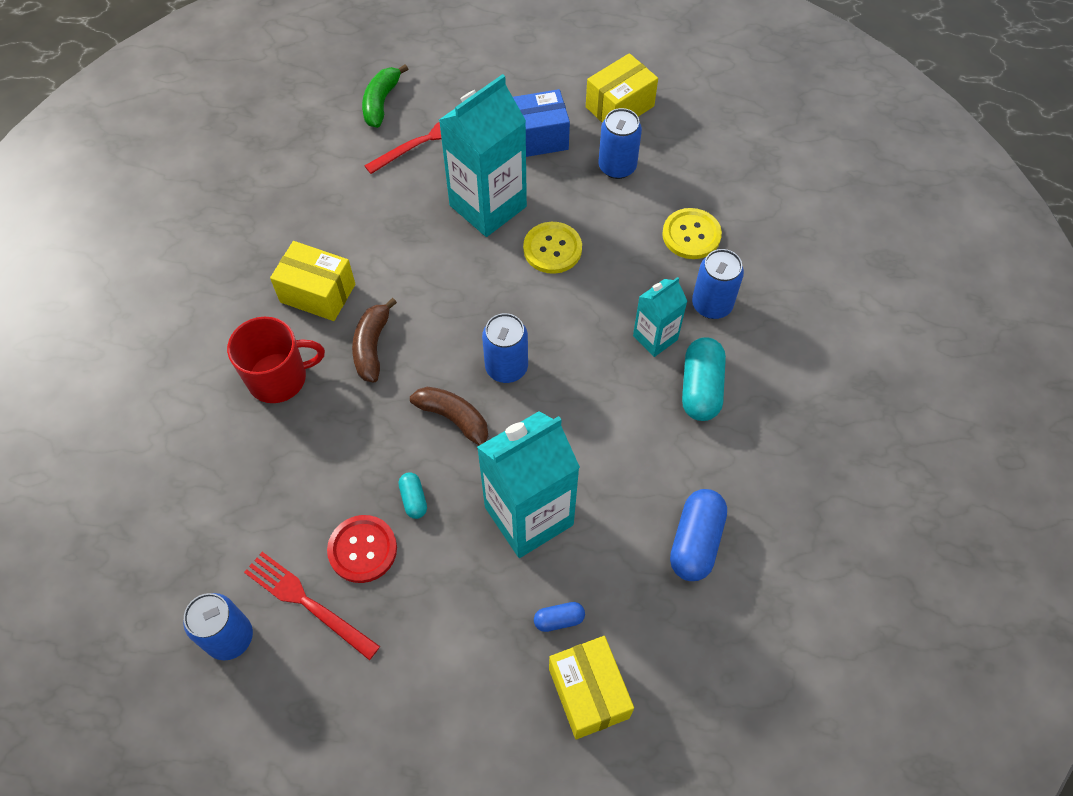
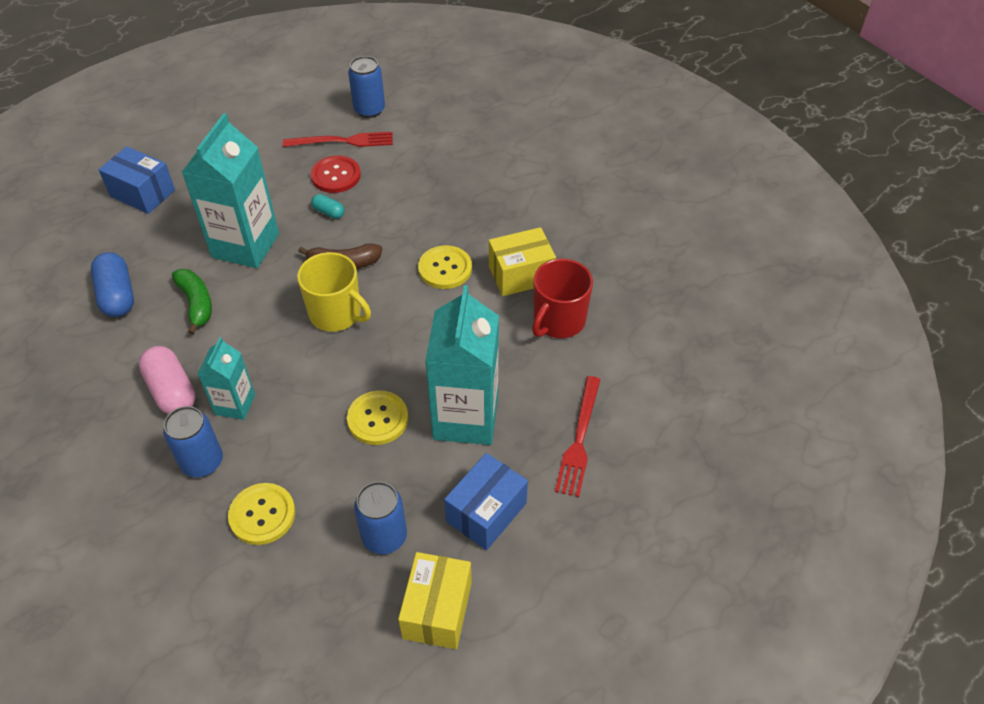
camera: 140 degrees right, 10 degrees down
(279, 378) = (484, 217): red mug -> red mug (558, 320)
(372, 346) = (445, 268): brown banana -> yellow button
(381, 102) = (657, 446): green banana -> green banana (196, 304)
(506, 367) = (336, 314): blue can -> yellow mug
(559, 619) = (185, 212): blue capsule -> none
(588, 693) = (143, 193): yellow box -> blue box
(701, 388) = (171, 391): turquoise capsule -> pink capsule

